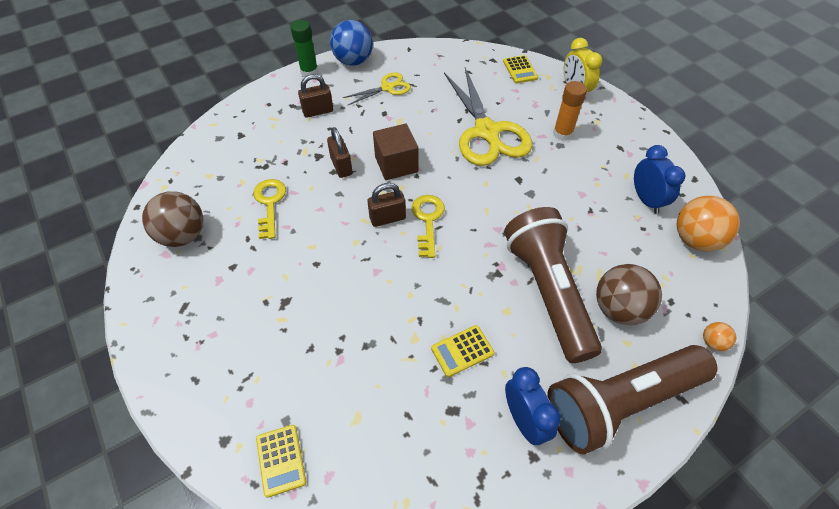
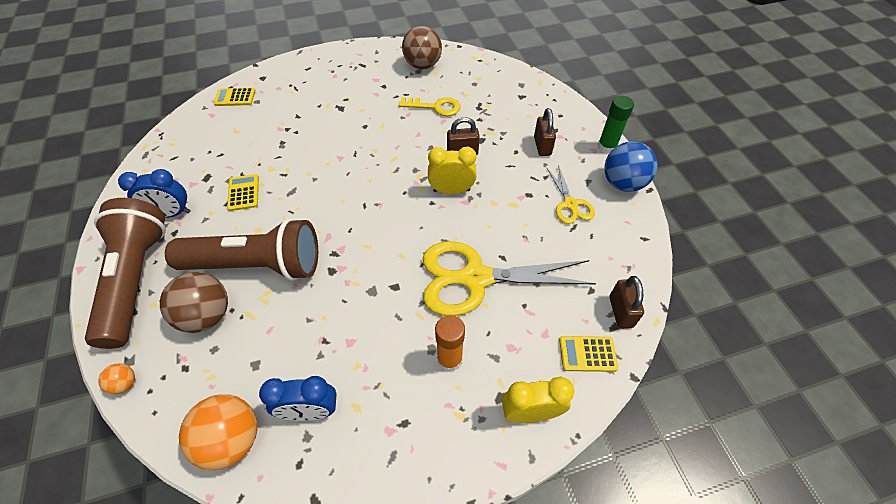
camera: 105 degrees right, 0 degrees up
(387, 218) = (389, 173): brown padlock -> brown padlock (620, 312)
(396, 164) = (451, 190): brown cube -> yellow clock
(427, 220) = (374, 199): yellow key -> none

